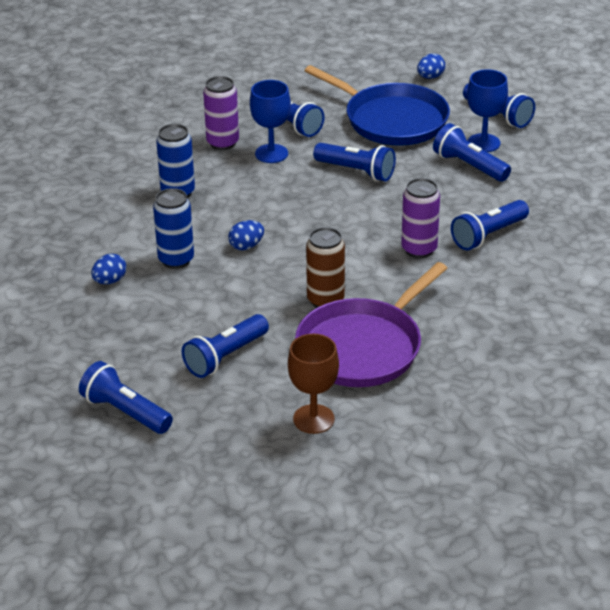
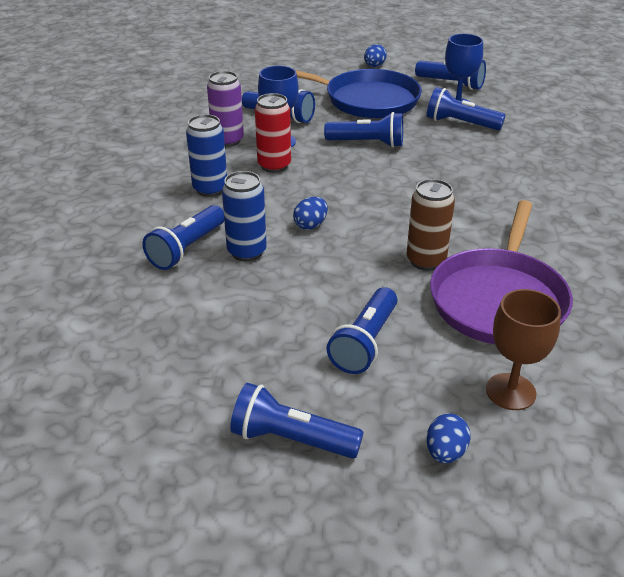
camera: 20 degrees left, 0 degrees up
(110, 281) = (187, 288): blue egg -> blue egg (445, 452)
(250, 179) = (274, 166): none -> red can
(419, 249) = (475, 197): purple can -> none
(488, 235) = (525, 174): blue flashlight -> blue flashlight (187, 249)

